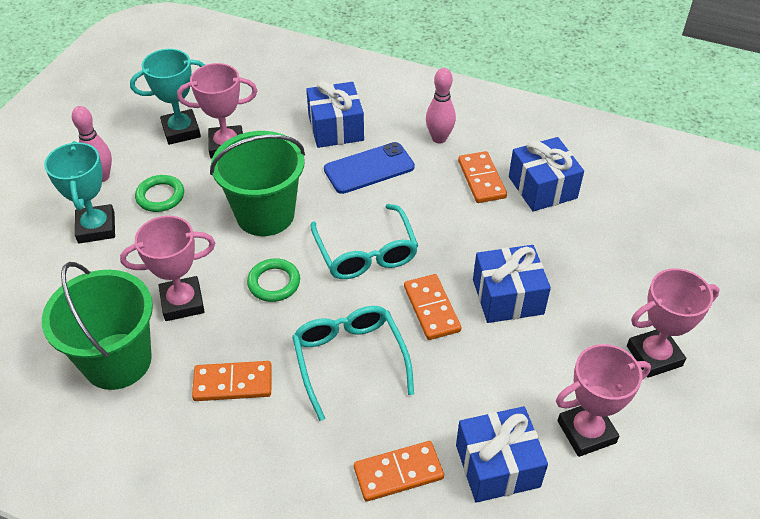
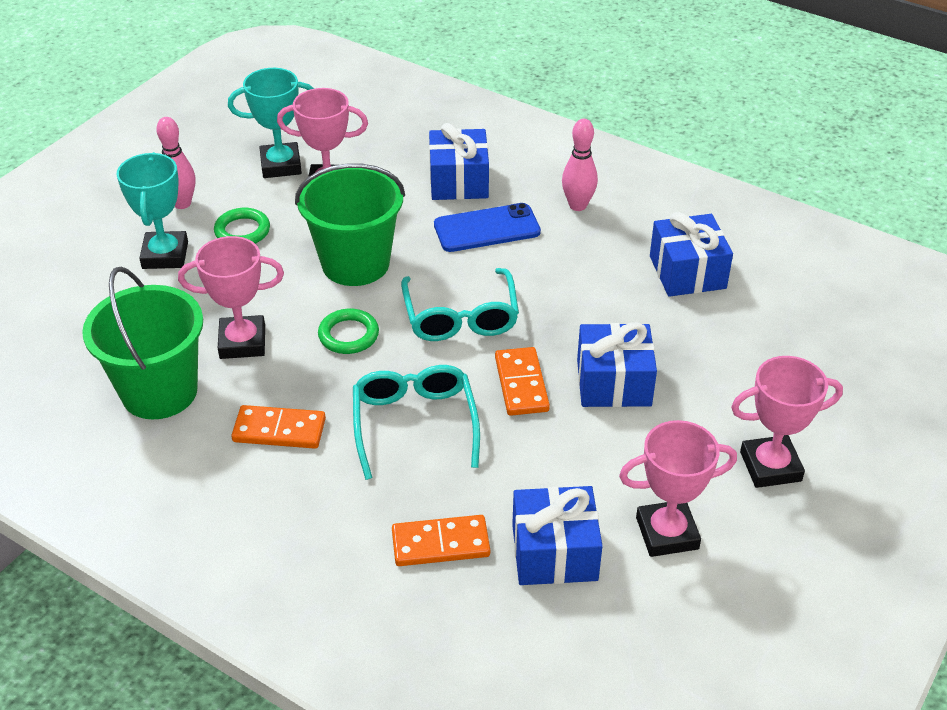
camera: 10 degrees right, 5 degrees down
(481, 179) = (616, 255): orange domino -> none

